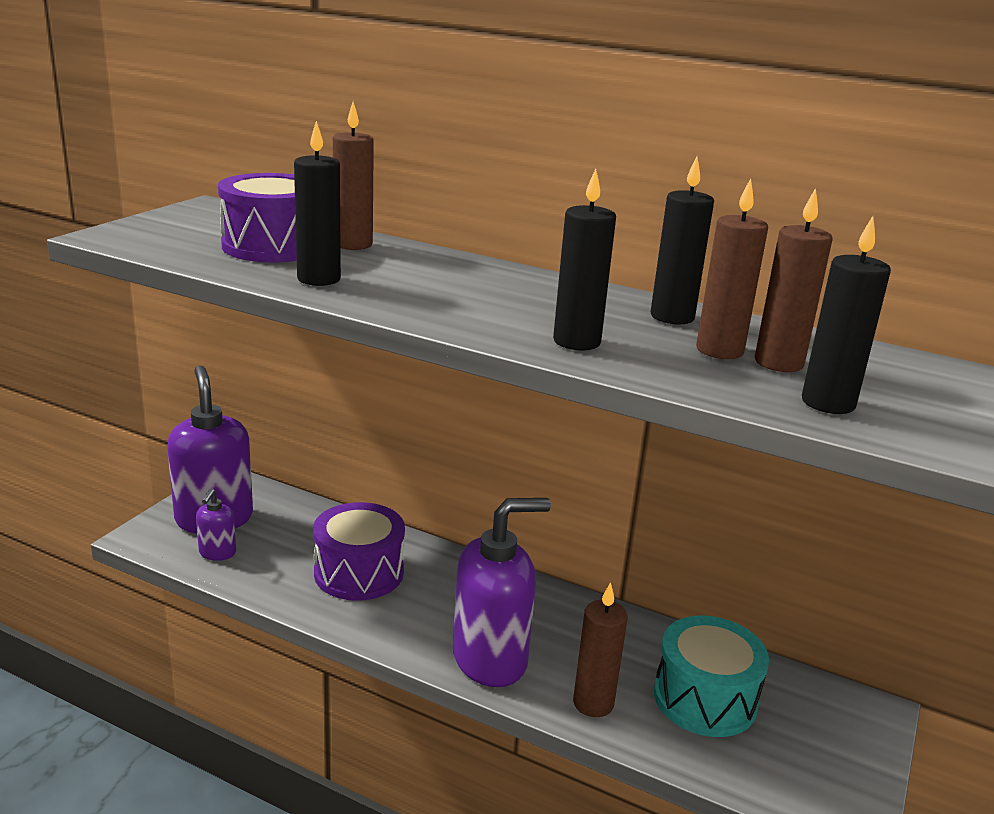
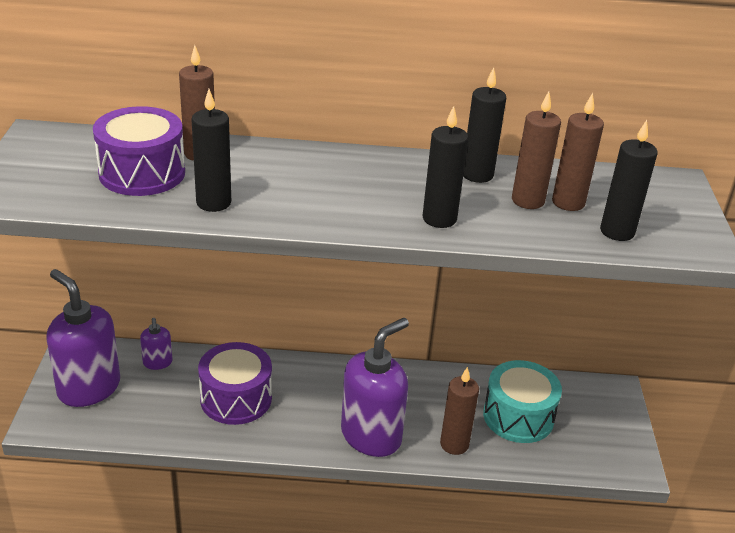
camera: 25 degrees left, 10 degrees up
(217, 553) = (115, 417): purple soap dispenser -> purple soap dispenser (157, 363)

